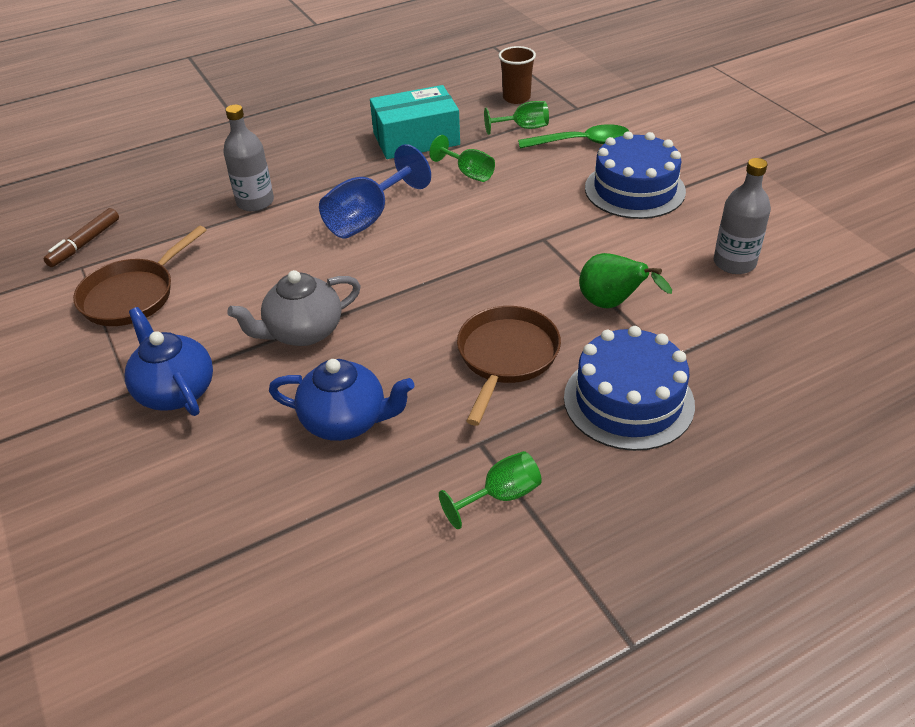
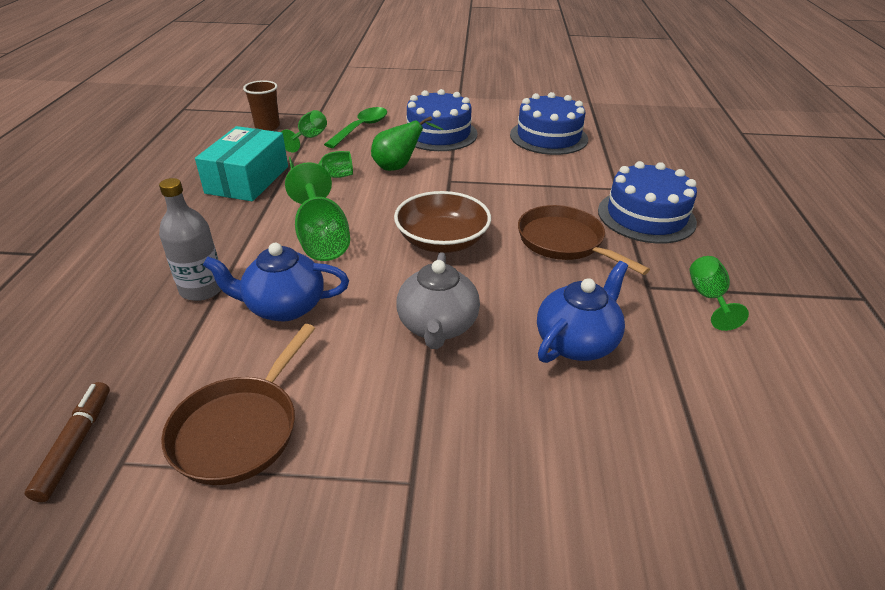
camera: 60 degrees left, 5 degrees down
(84, 243) = (76, 444): brown marker -> brown marker turned 150 degrees counterclockwise
(133, 295) = (240, 429): brown pan -> brown pan turned 45 degrees clockwise
(175, 391) = (443, 443): blue teapot -> blue teapot (284, 307)
(368, 218) = (321, 238): blue goblet -> green goblet
(429, 281) = (442, 241): none -> brown bowl
(612, 304) = (547, 185): green pear -> green pear (399, 167)
(734, 263) = (548, 137): grey bottle -> blue cake

